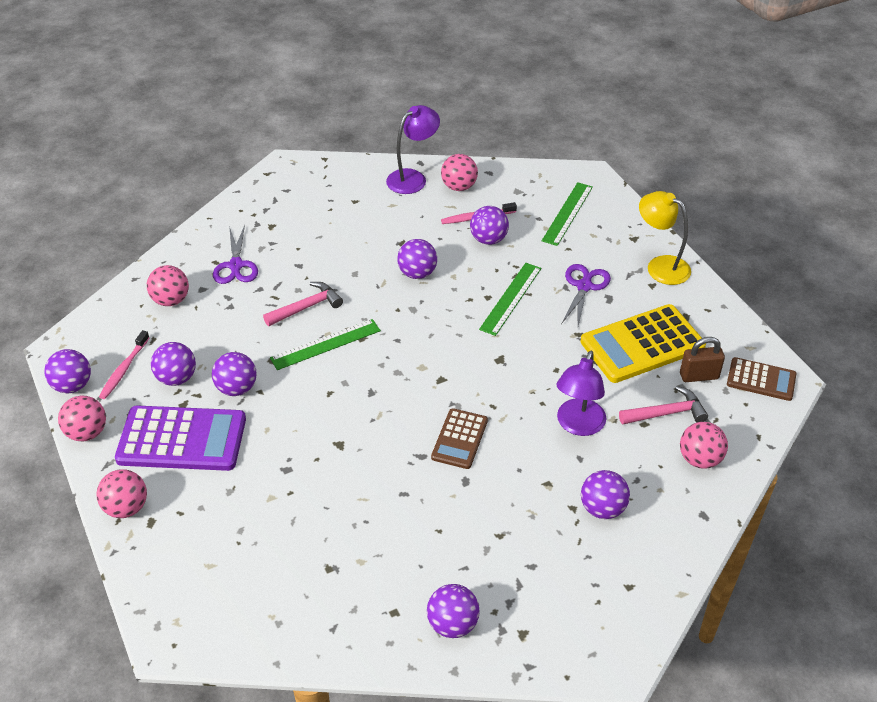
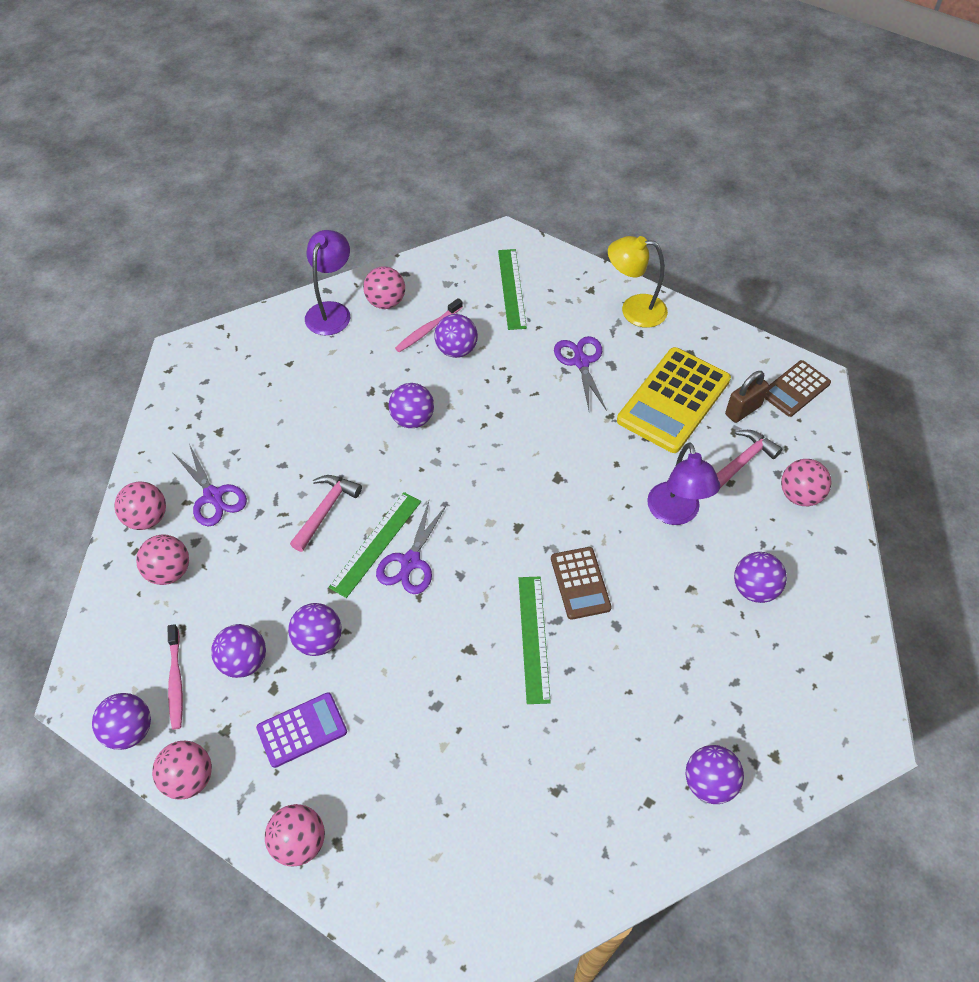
camera: 30 degrees left, 10 degrees up
(182, 261) = (147, 518): none -> pink ball
(182, 439) = (302, 730): purple calculator -> purple calculator, size x0.57
(341, 367) = (410, 562): none -> purple scissors
(511, 298) = (522, 406): green ruler -> green ruler (534, 638)
(761, 379) = (795, 389): brown calculator -> brown calculator turned 150 degrees clockwise

